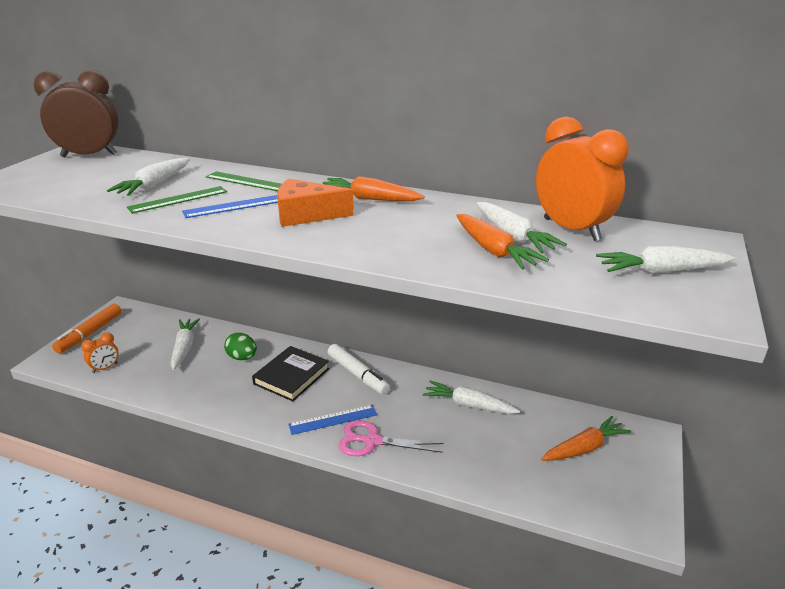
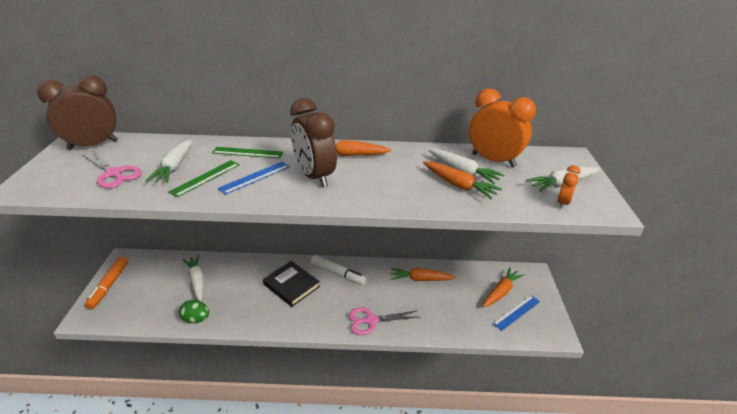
camera: 20 degrees left, 5 degrees up
(87, 183) = (114, 174): none -> pink scissors
(105, 368) = (139, 312): orange clock -> orange clock (562, 203)
(242, 357) = (247, 279): green egg -> green egg (196, 319)
(291, 376) = (291, 285): black book -> black book turned 60 degrees counterclockwise
(306, 215) = (314, 176): orange cheese -> brown clock
(333, 420) = (337, 311): blue ruler -> blue ruler (517, 312)
(468, 405) = (420, 279): white carrot -> orange carrot

